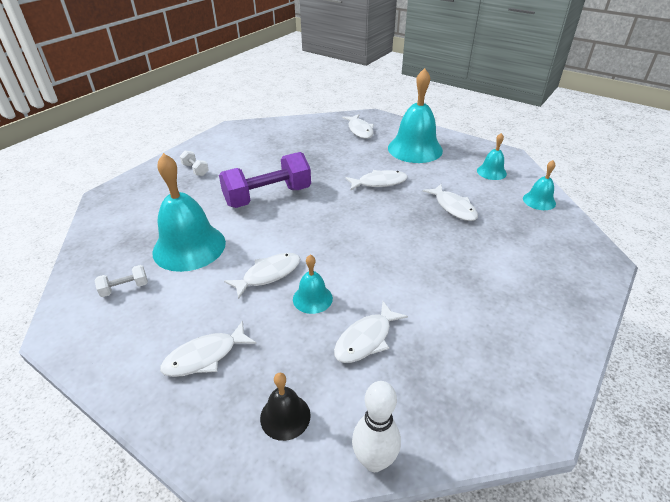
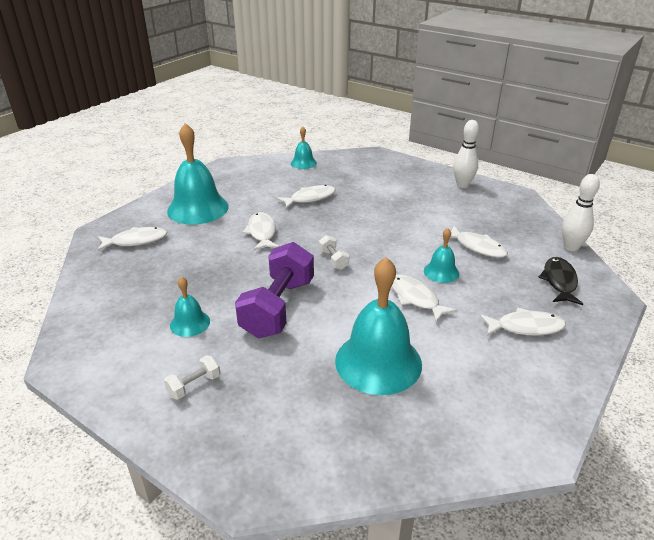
camera: 90 degrees left, 5 degrees down
(125, 288) = (458, 404): white dumbbell -> white dumbbell (333, 260)
(205, 356) = (525, 327): white fish -> white fish turned 60 degrees counterclockwise
(268, 196) = (278, 307): purple dumbbell -> purple dumbbell turned 45 degrees clockwise
(285, 416) = (559, 281): black bell -> black fish
(491, 172) = (255, 175): turquoise bell -> turquoise bell (190, 323)
(544, 348) = (462, 185): none -> white bowling pin

